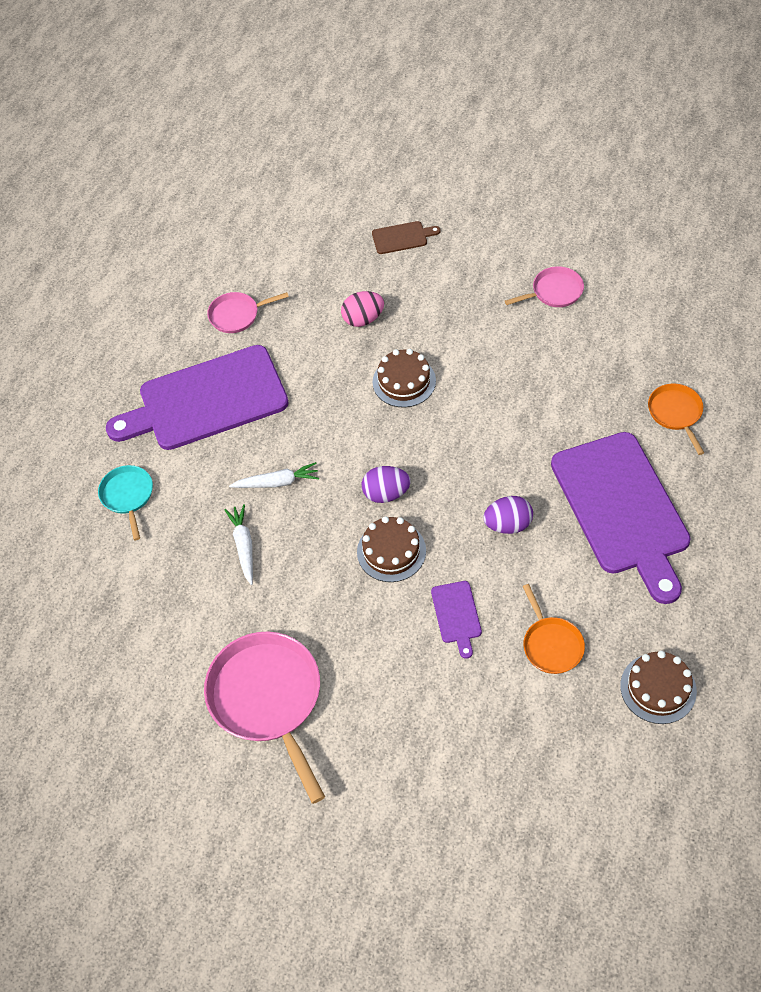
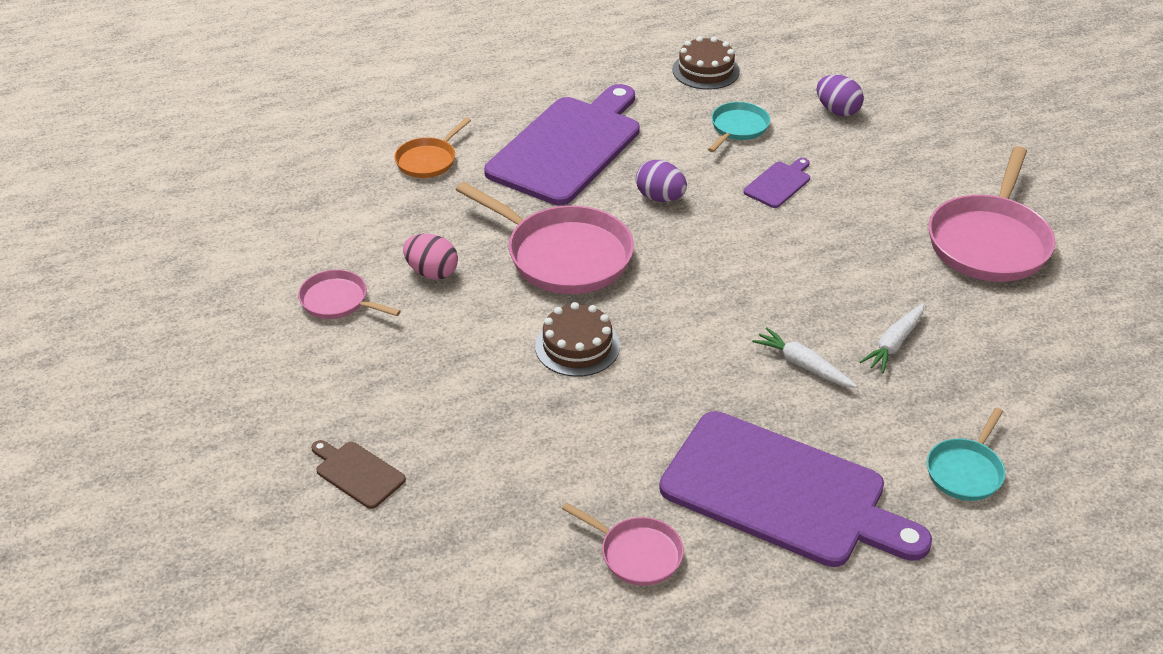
camera: 135 degrees left, 15 degrees down
(363, 319) = (525, 429): pink egg -> pink egg (432, 272)
(386, 493) = (721, 284): purple egg -> purple egg (837, 111)
(391, 551) = (772, 249): brown cake -> none
(495, 427) = (563, 255): none -> pink pan
(551, 644) = (738, 128): orange pan -> turquoise pan

